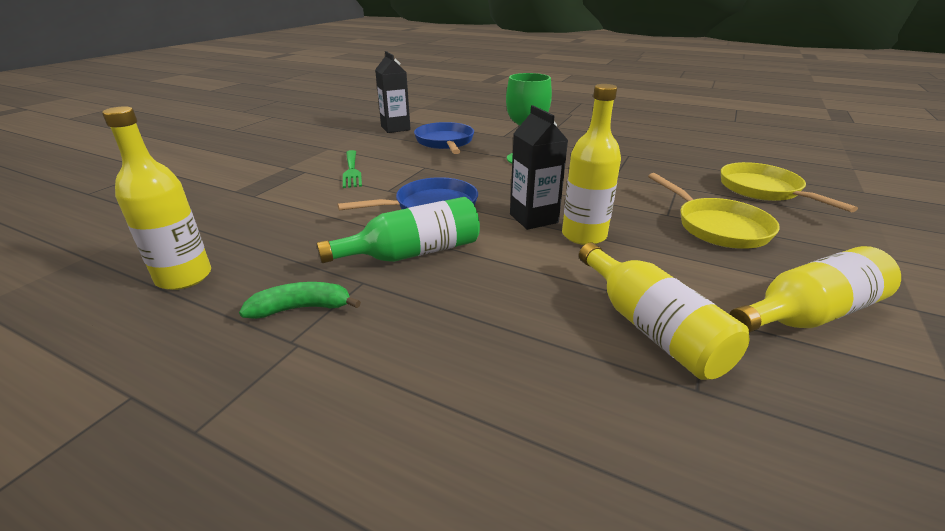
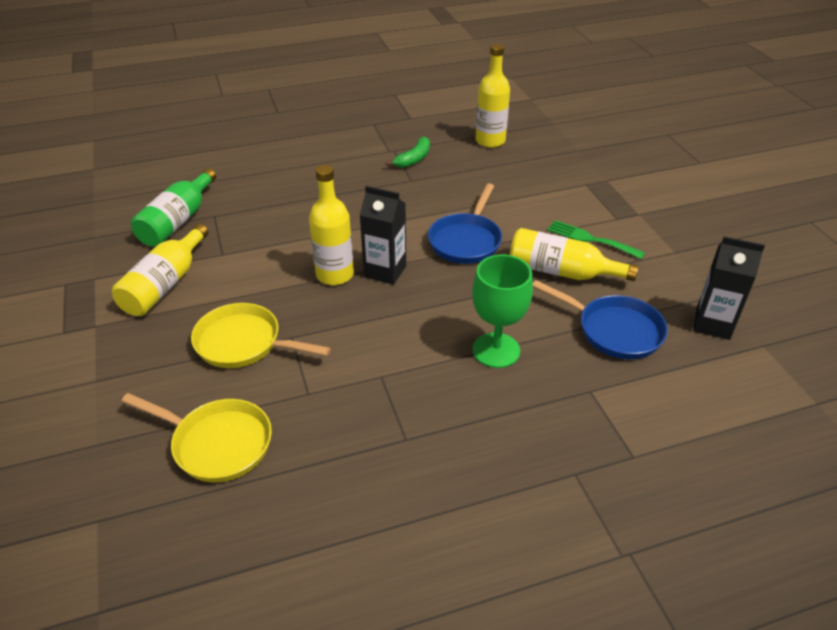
camera: 135 degrees right, 10 degrees up
(413, 253) = (416, 205): green bottle -> green bottle (178, 221)
(651, 327) = (248, 232): yellow bottle -> yellow bottle (561, 272)

